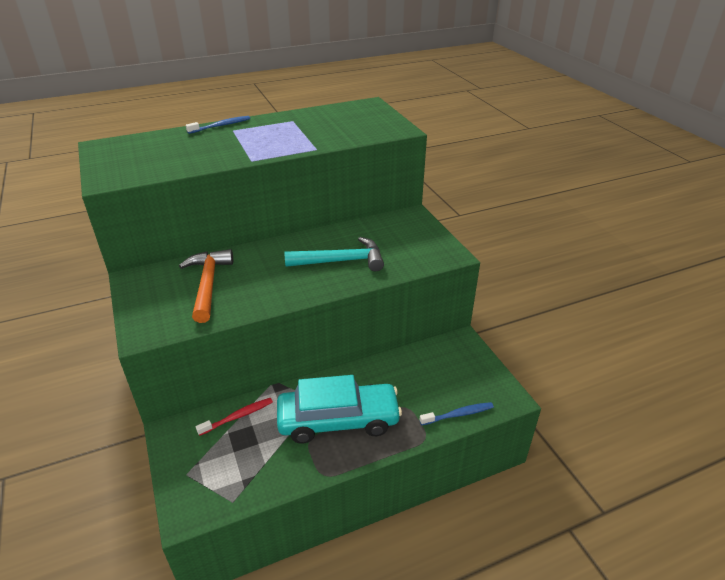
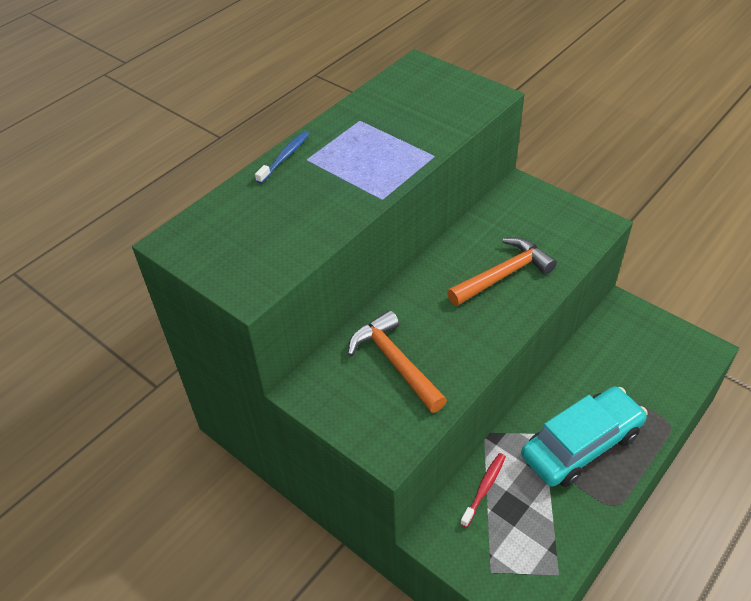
camera: 25 degrees left, 10 degrees up
(341, 261) = (503, 275): turquoise hammer -> orange hammer
(458, 414) = (678, 387): blue toothbrush -> none

